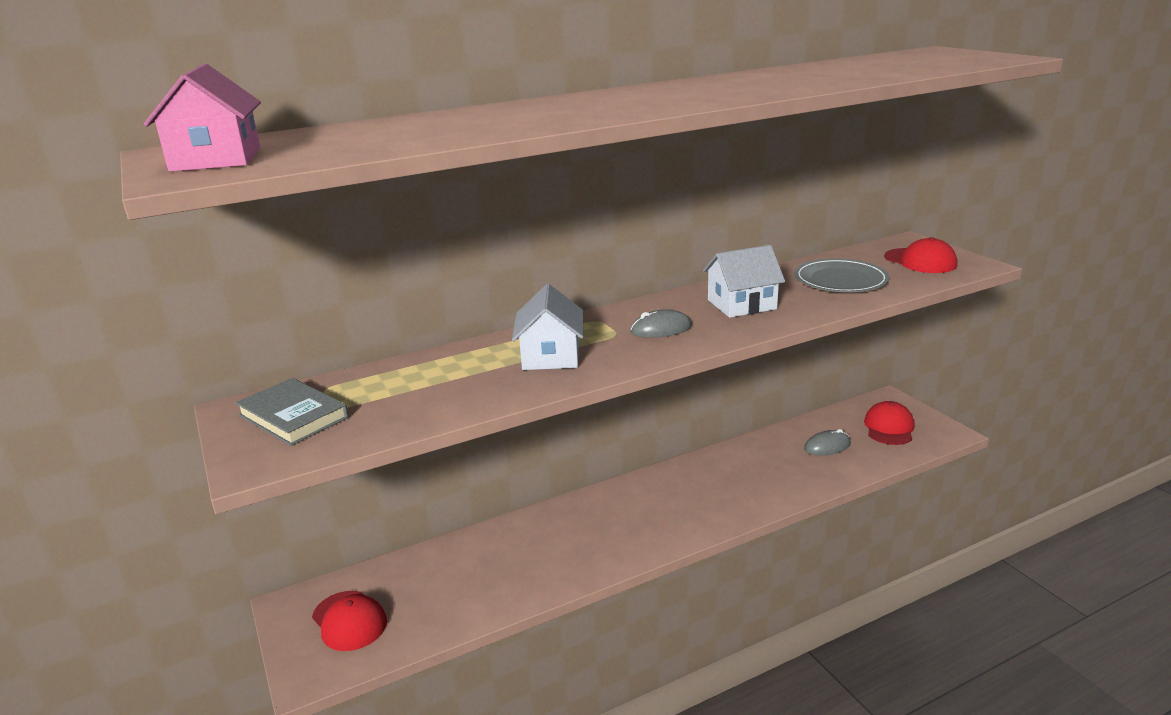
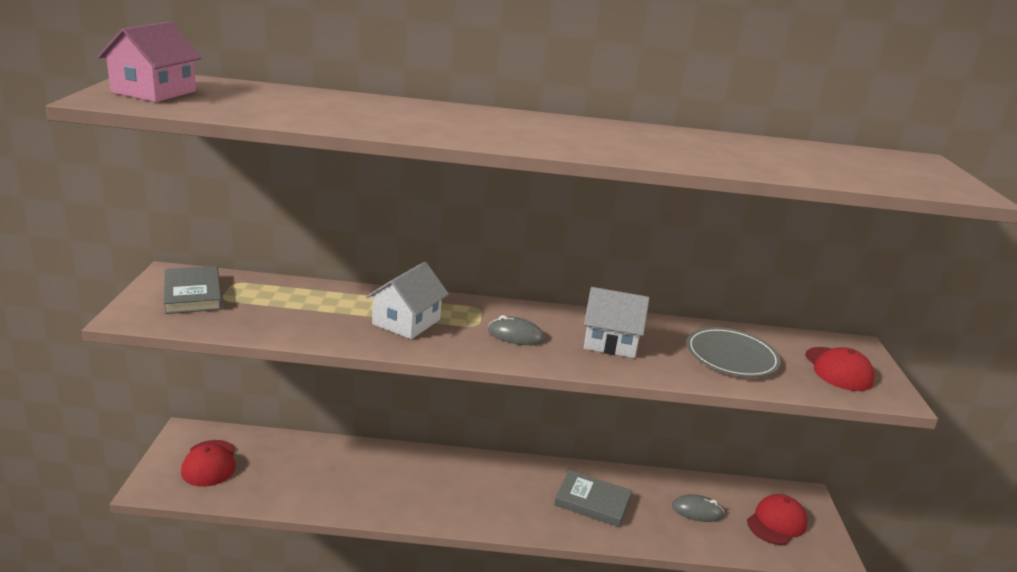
camera: 25 degrees right, 0 degrees up
(743, 478) = (592, 501): none -> grey book

